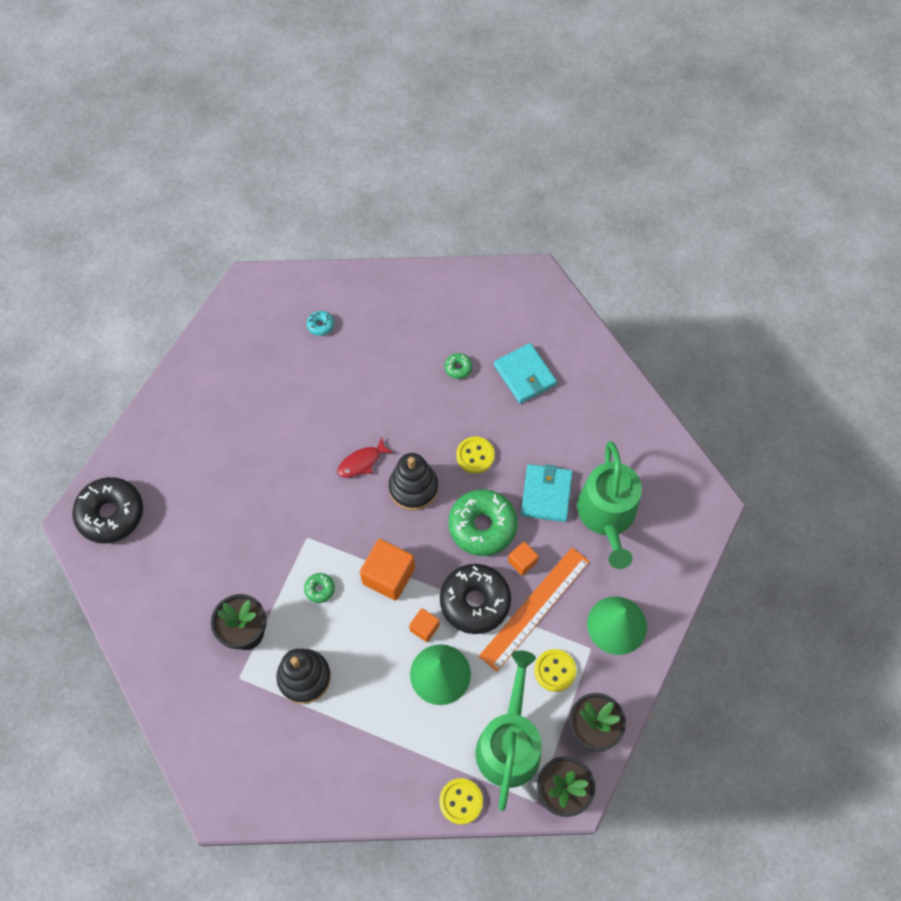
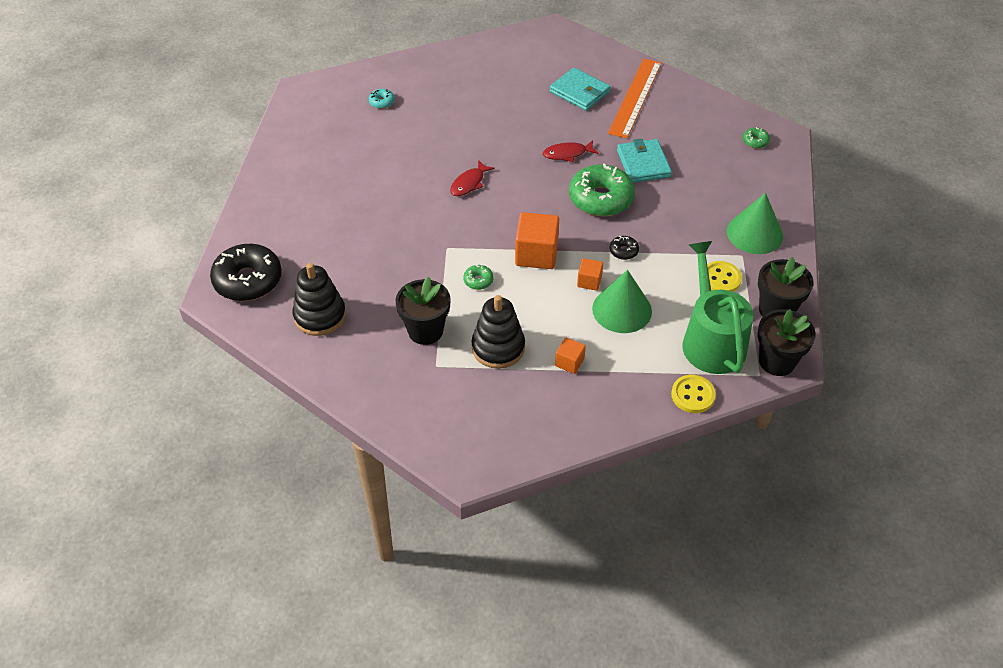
camera: 20 degrees left, 15 degrees down
(413, 488) = (525, 189): black stacking toy -> black stacking toy (320, 316)
(458, 368) = (520, 101): green donut -> green donut (755, 141)
(475, 455) = (567, 154): yellow button -> red fish
(475, 601) = (623, 251): black donut -> black donut, size x0.43
(522, 562) = (649, 213): orange cube -> orange cube (569, 362)
(535, 608) = (678, 241): orange ruler -> orange ruler (635, 97)
(607, 515) = (703, 164): green watering can -> none

